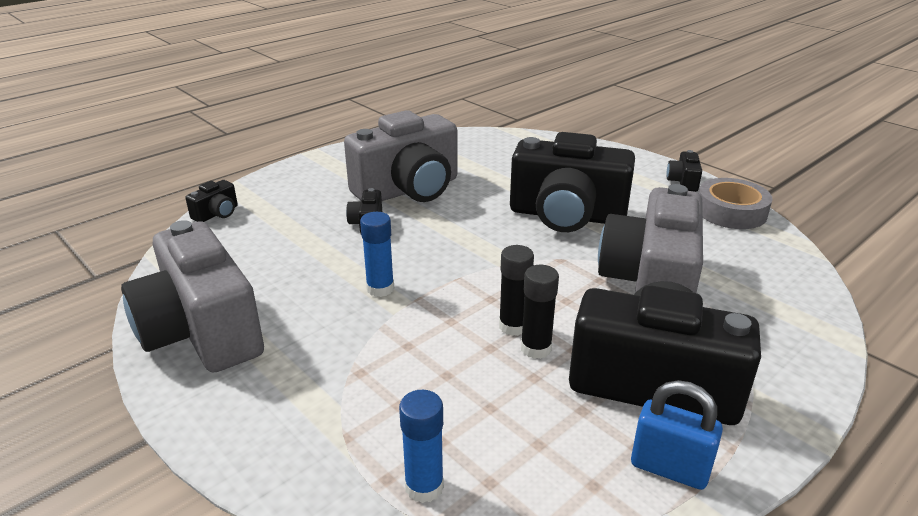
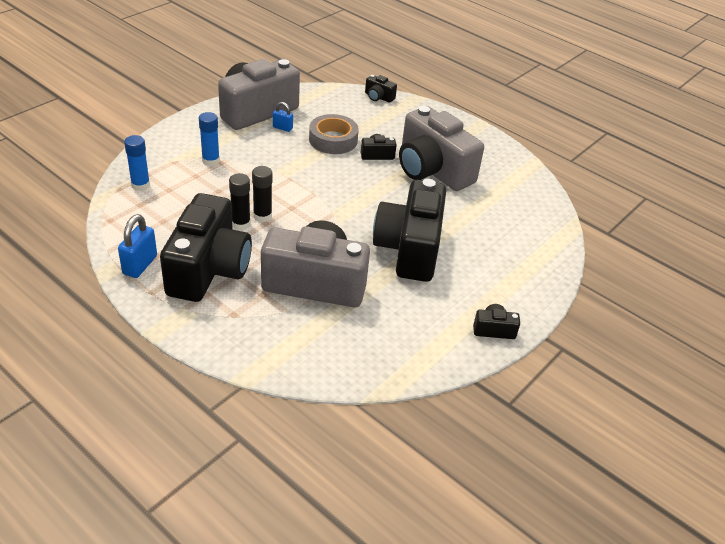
camera: 80 degrees right, 10 degrees up
(270, 302) = (282, 128): none -> blue padlock
(380, 288) = (299, 164): blue glue stick -> blue glue stick (210, 160)
(730, 211) = (440, 352): grey tape -> grey tape (333, 140)

